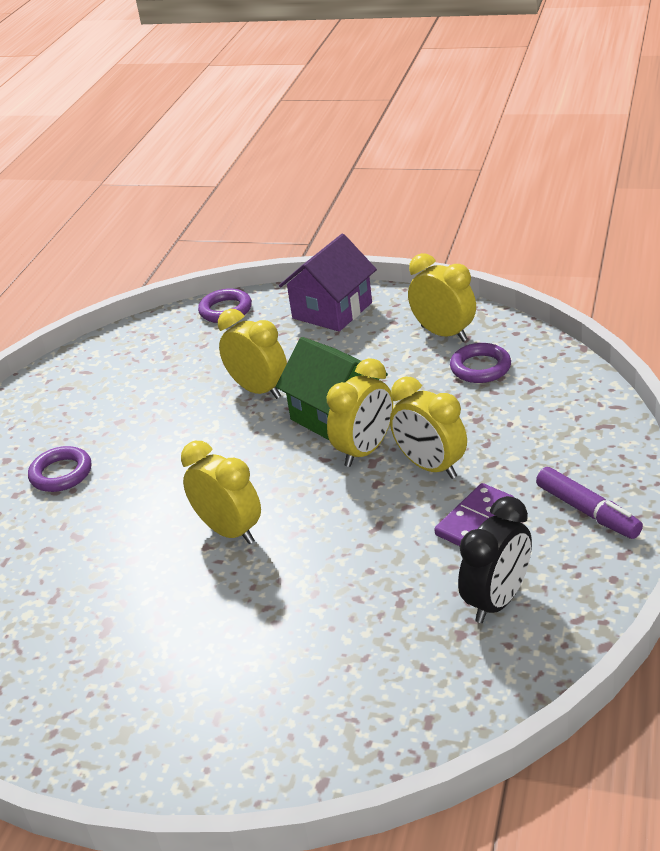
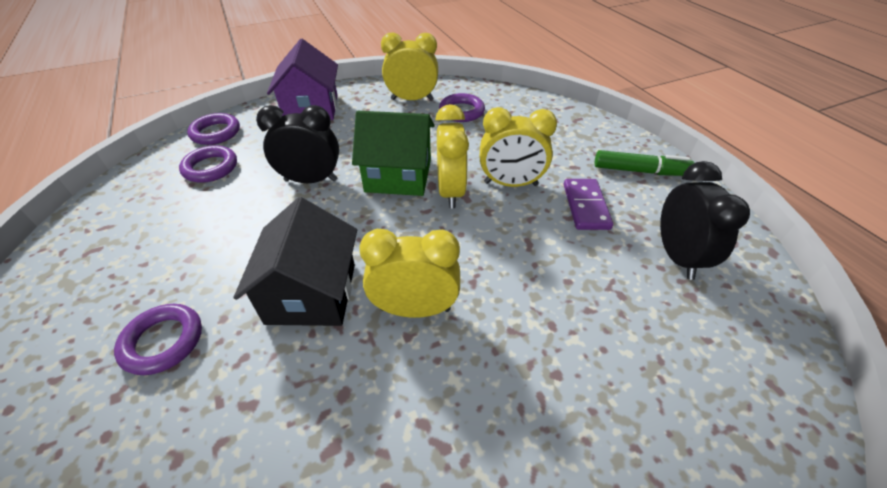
camera: 45 degrees left, 10 degrees up
(173, 485) = (311, 293): none -> black house
(193, 346) = (210, 168): none -> purple ring
(259, 390) = (311, 180): yellow clock -> black clock
(587, 511) = (640, 171): purple marker -> green marker

